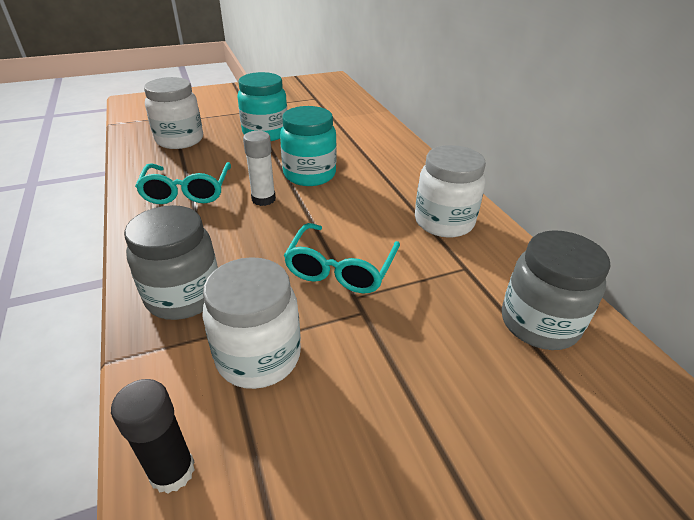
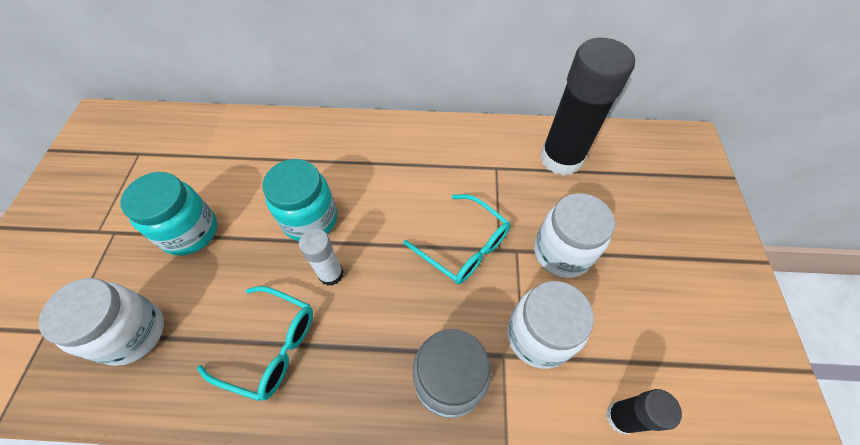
camera: 65 degrees left, 20 degrees up
(444, 222) = (438, 153): white jar -> white jar (562, 252)
(539, 323) = (561, 158): grey jar -> black glue stick

